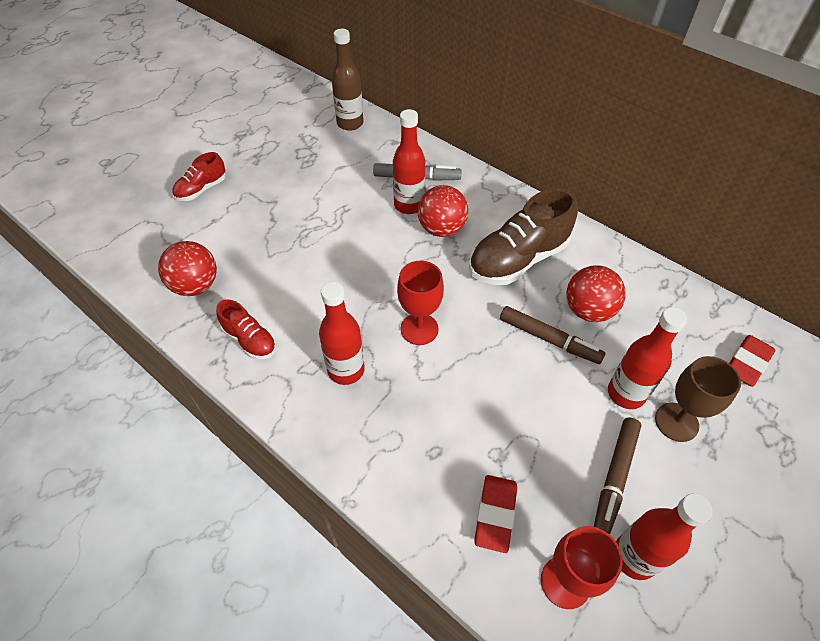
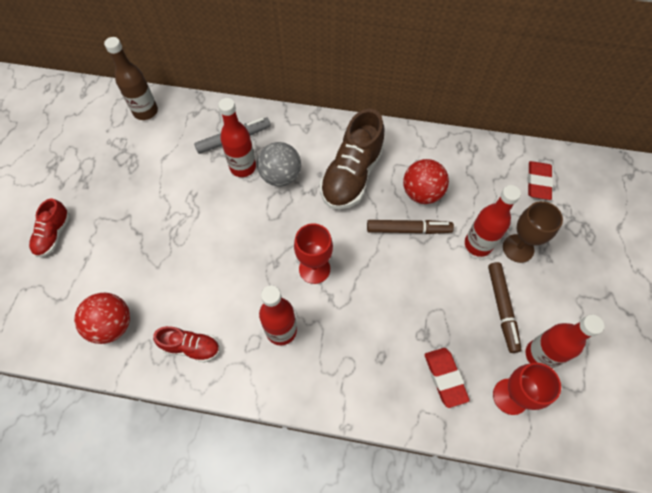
camera: 30 degrees left, 10 degrees up
(441, 229) = (281, 176): red ball -> grey ball

